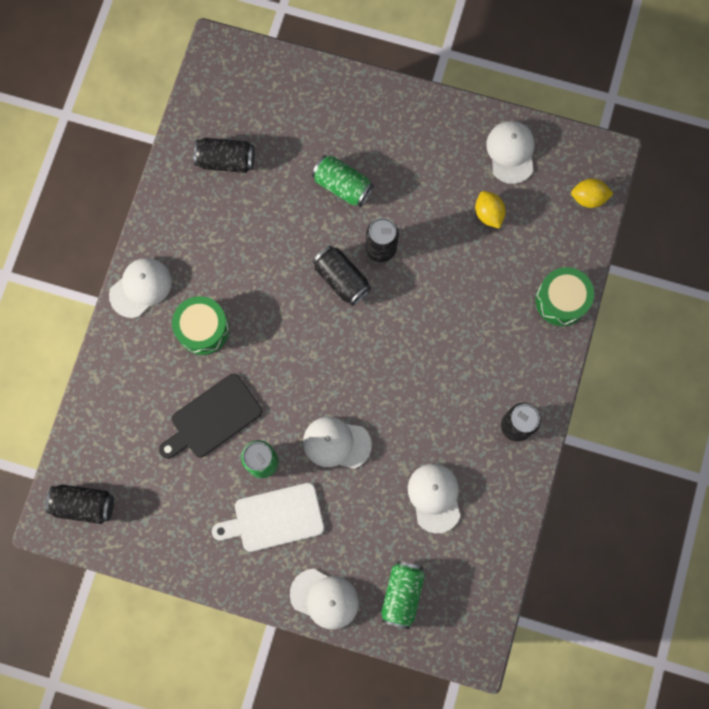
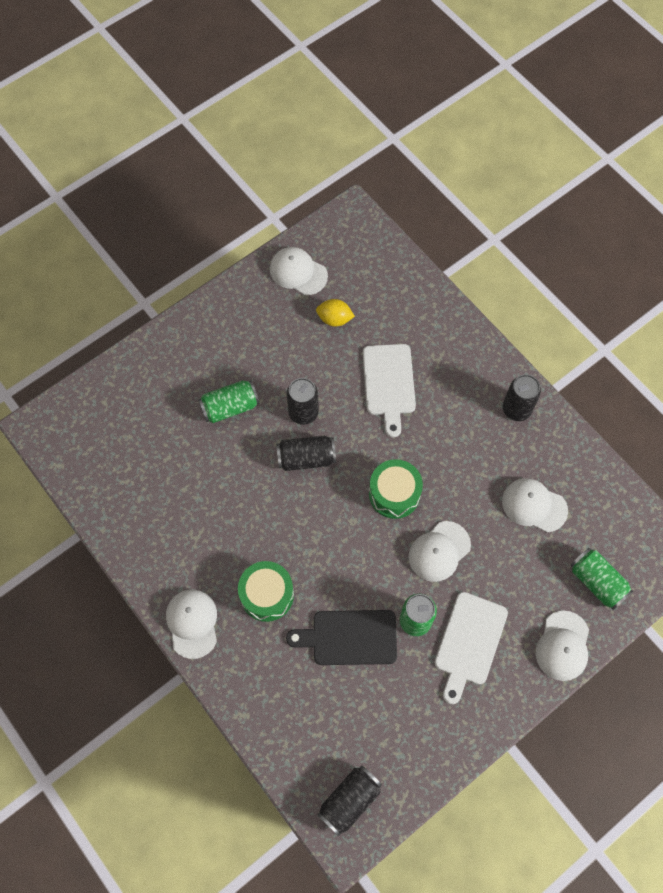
camera: 55 degrees left, 10 degrees down
(212, 418) = (349, 637): black cutting board -> black cutting board turned 90 degrees clockwise
(226, 160) = (137, 481): black can -> none
(324, 598) = (563, 646): white cap -> white cap turned 135 degrees clockwise
(460, 301) = (389, 384): none -> white cutting board
(561, 300) = (440, 314): green drum -> green drum (394, 494)
(588, 198) = (374, 245): yellow lemon -> none

